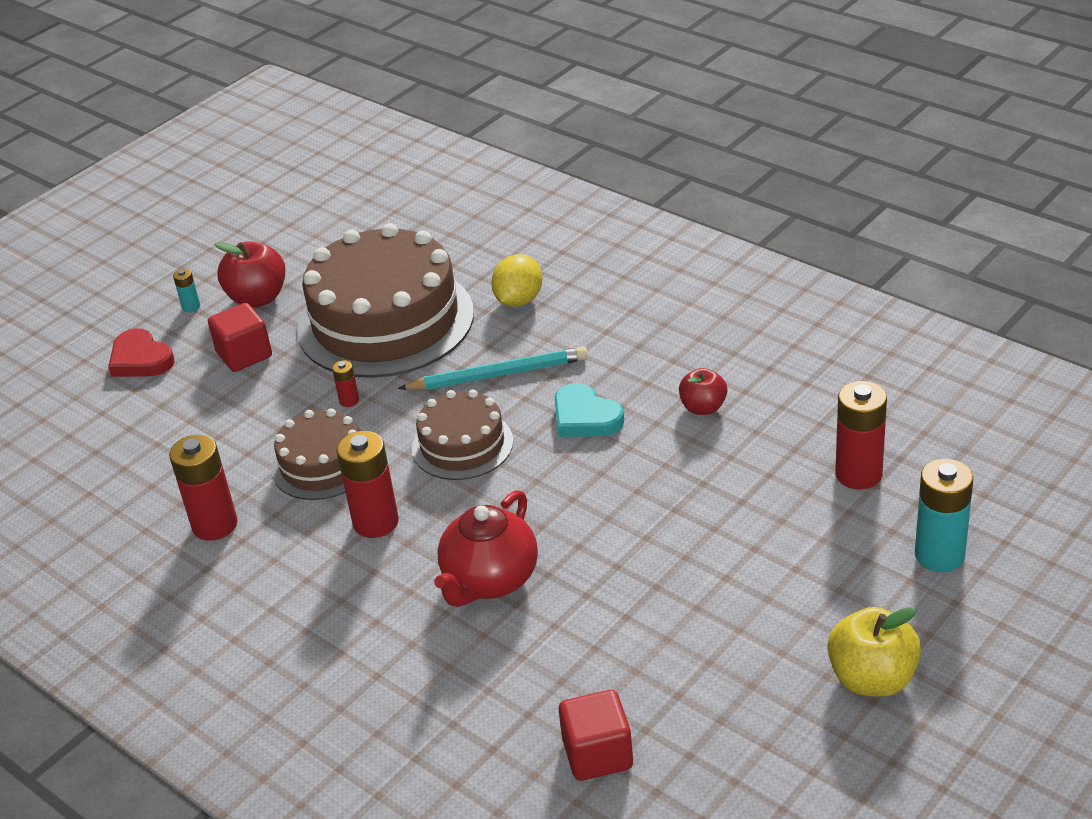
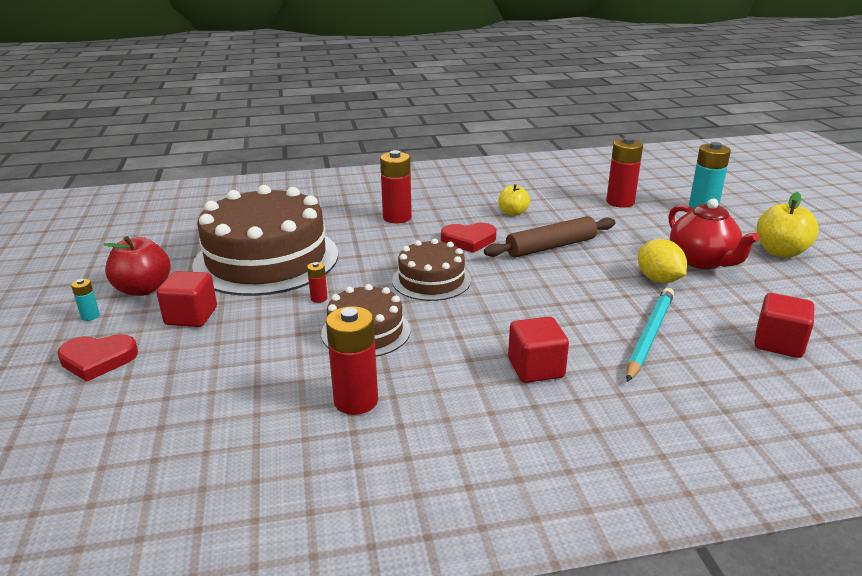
camera: 55 degrees left, 10 degrees down
(366, 601) = (536, 368): none -> red cube
(376, 522) = (459, 335): red battery -> red battery (397, 217)
(489, 580) = (574, 318): red teapot -> red teapot (702, 261)
(498, 375) = (386, 248): turquoise pencil -> turquoise pencil (649, 335)
(519, 300) = (333, 219): yellow lemon -> yellow lemon (658, 279)
(585, 417) = (469, 240): turquoise heart -> red heart
(643, 483) = (551, 247): none -> brown rolling pin
(703, 408) = (513, 213): red apple -> yellow apple

